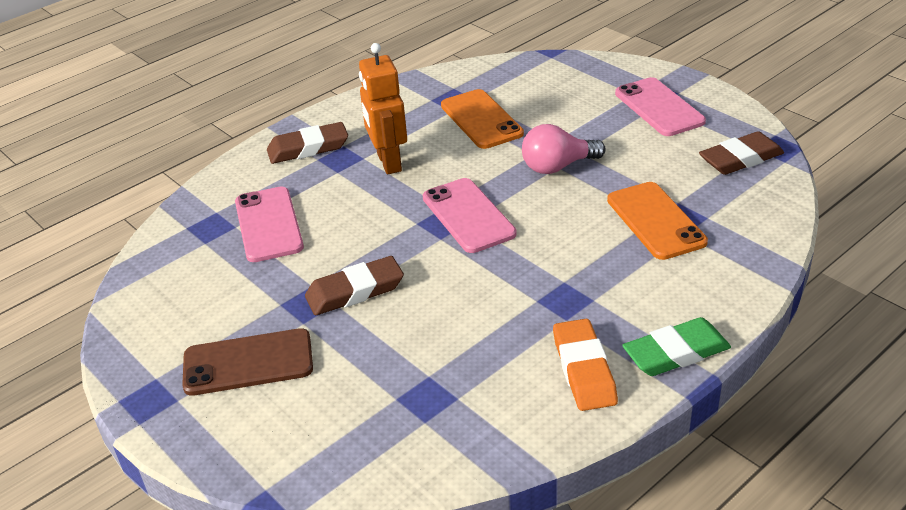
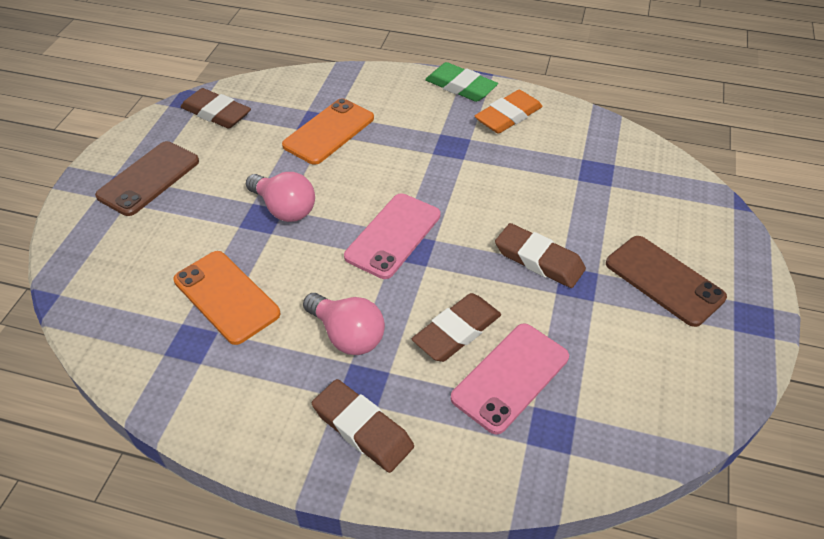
camera: 125 degrees left, 10 degrees up
(335, 214) = (457, 331): none -> brown eraser
(388, 162) = (347, 335): orange robot -> pink light bulb
(481, 120) = (226, 297): orange phone -> orange phone turned 75 degrees counterclockwise
(659, 107) = (149, 178): pink phone -> brown phone

